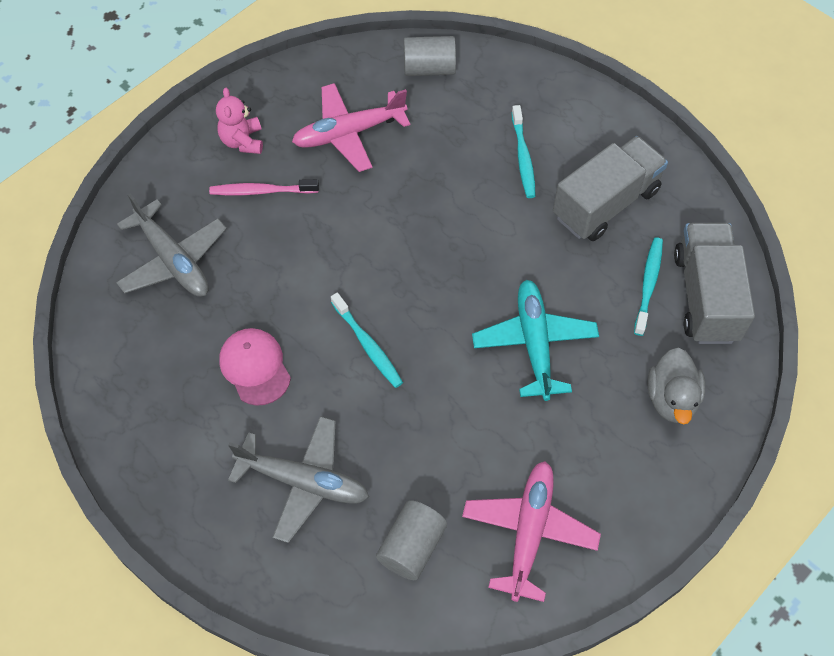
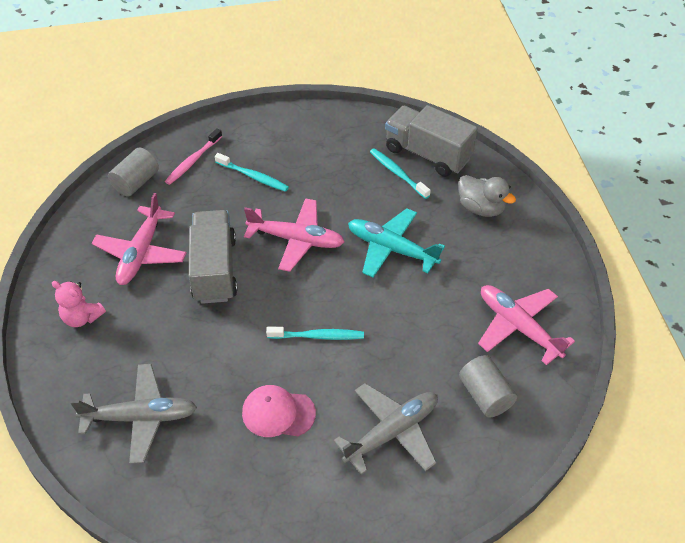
camera: 55 degrees left, 10 degrees down
(261, 191) = (136, 329): pink toothbrush -> pink toothbrush (193, 161)
(473, 249) = (297, 240): none -> pink plane
(605, 203) = (324, 159): grey truck -> grey truck (214, 270)

